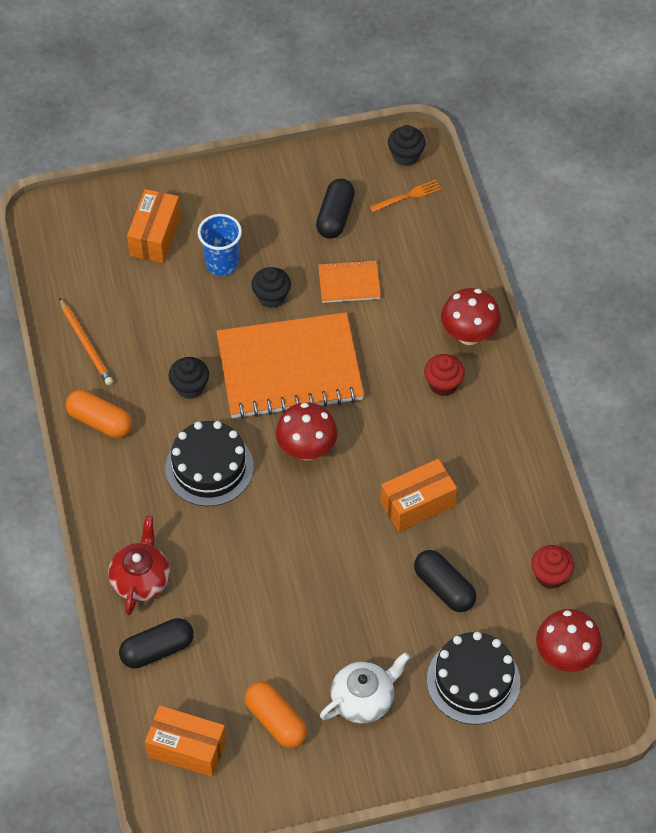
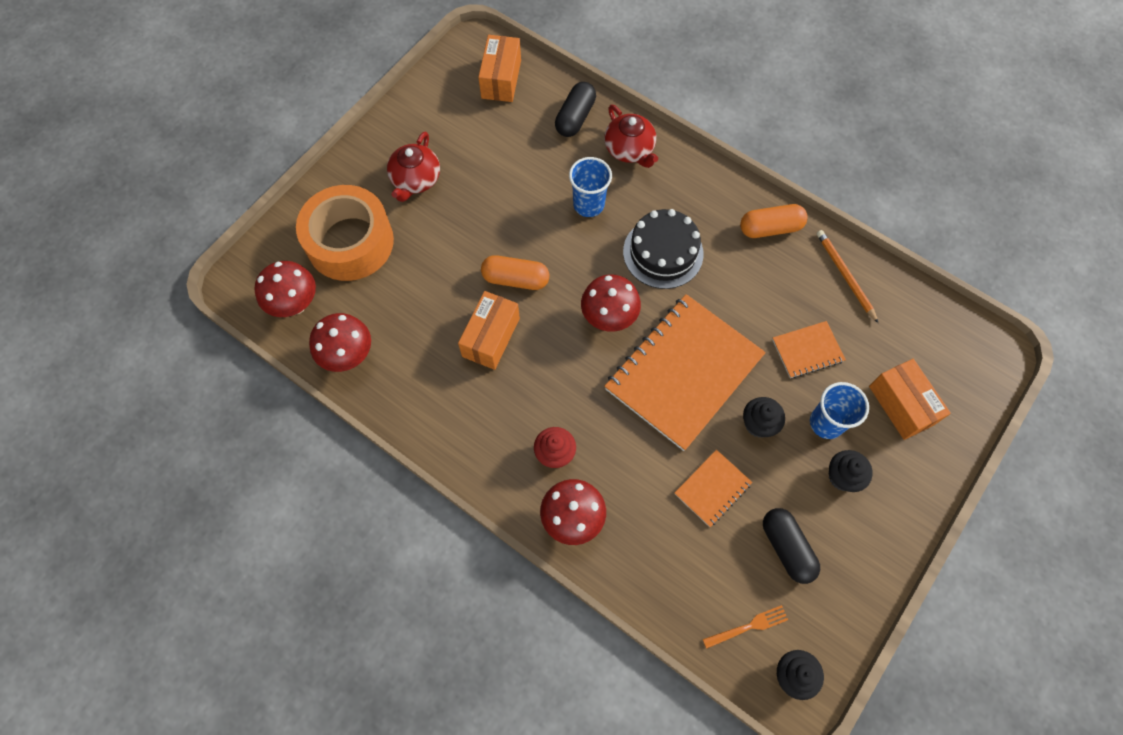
camera: 140 degrees right, 10 degrees up
(86, 344) = (845, 276): orange pencil -> orange pencil turned 45 degrees clockwise
(179, 316) = (807, 350): none -> orange notebook
(187, 748) = (501, 79): orange box -> orange box turned 60 degrees counterclockwise
(190, 387) = (738, 300): black cupcake -> black cupcake (842, 476)
(229, 555) = (588, 204): none -> blue cup
(276, 721) = (461, 129): orange capsule -> orange capsule (515, 279)
(363, 699) = (415, 180): white teapot -> red teapot
(408, 196) = (748, 626): orange fork -> orange fork turned 135 degrees counterclockwise
(444, 588) = (420, 290): black capsule -> none
(473, 681) = (350, 242): black cake -> orange tape
(550, 576) = (348, 355): red cupcake -> red mushroom

